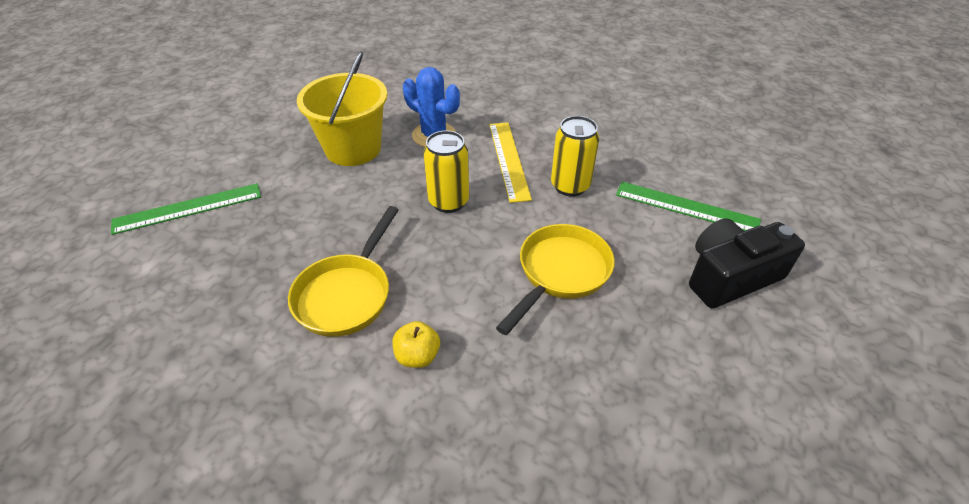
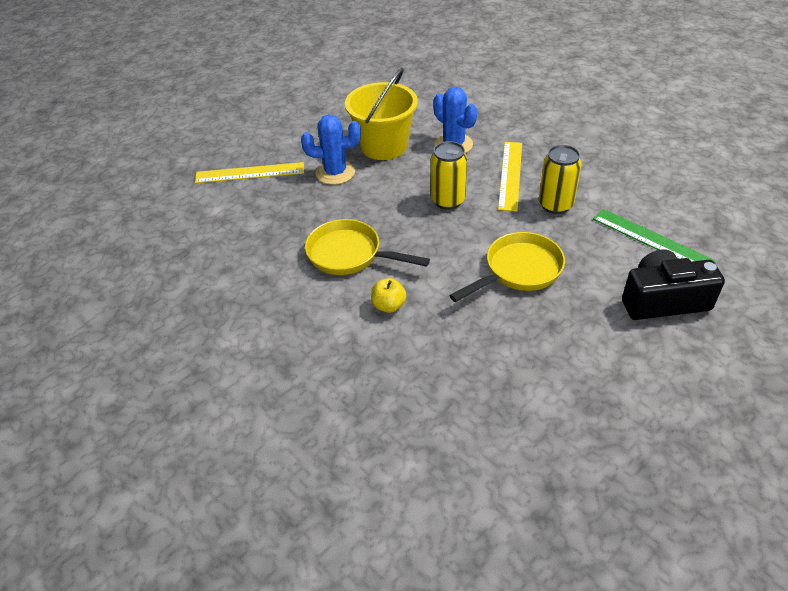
camera: 20 degrees right, 0 degrees up
(188, 208) = (250, 173): green ruler -> yellow ruler
(301, 190) = (335, 173): none -> blue cactus
(347, 294) = (350, 254): yellow pan -> yellow pan turned 75 degrees clockwise

